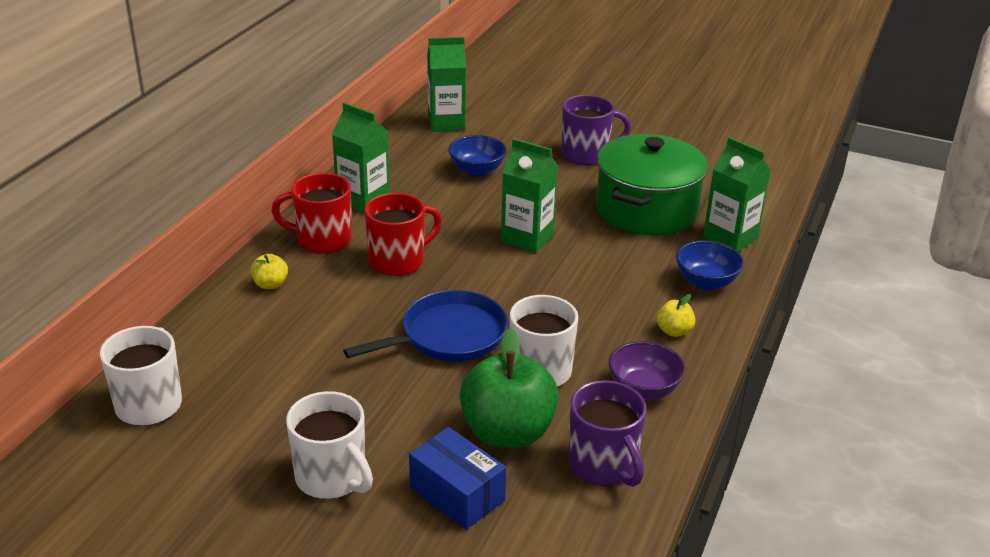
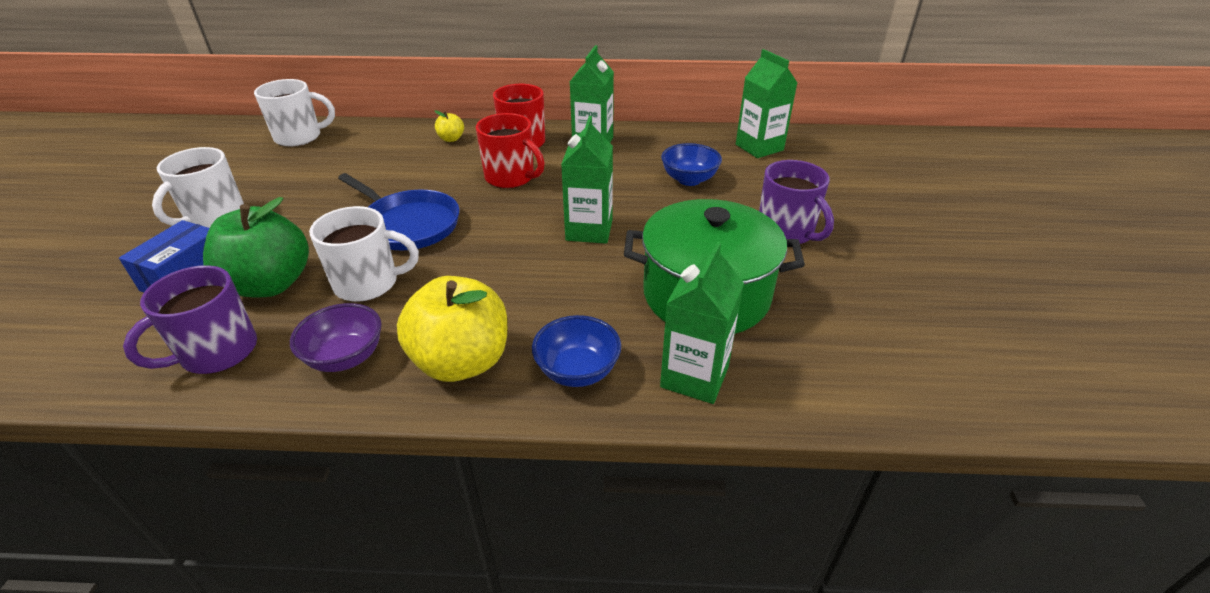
camera: 70 degrees right, 5 degrees up
(674, 331) = (462, 361): yellow apple -> yellow apple, size x2.27

